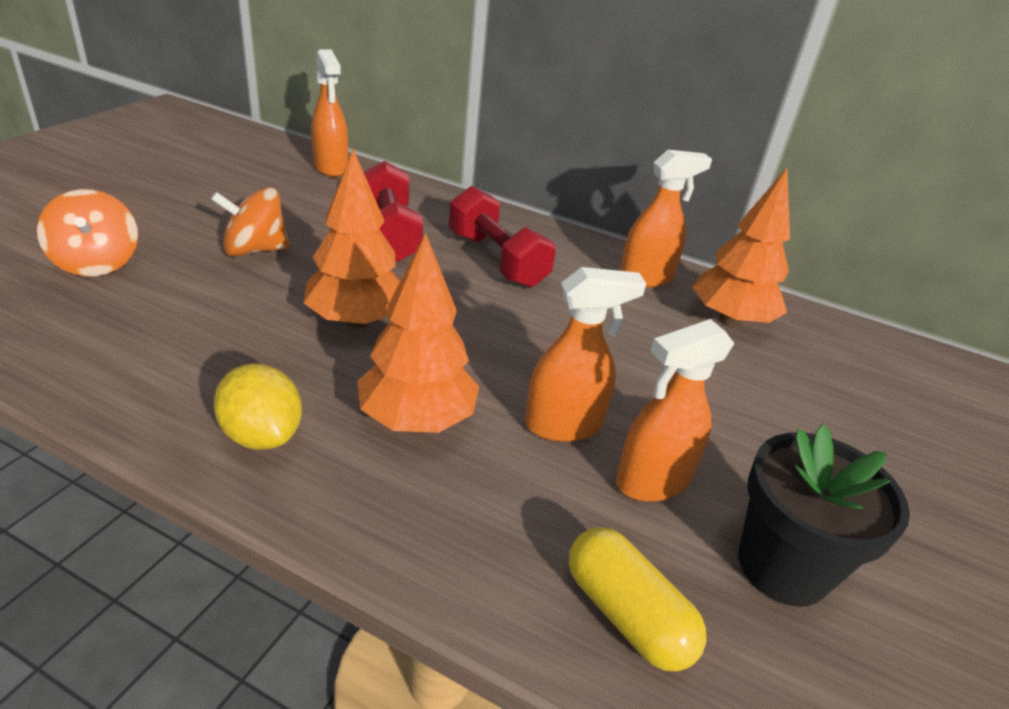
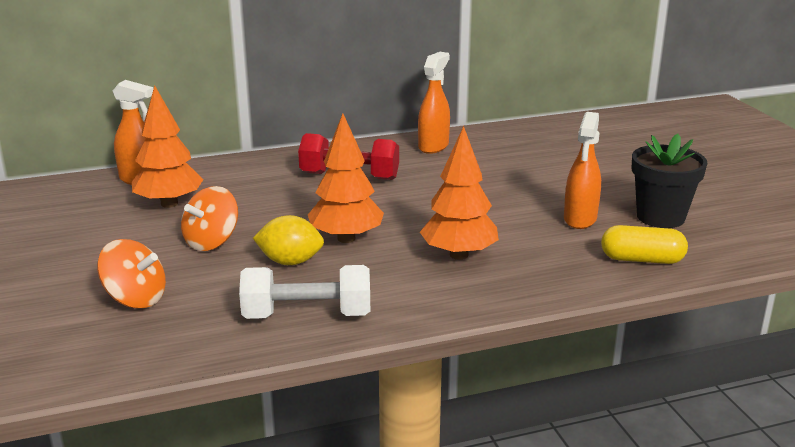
camera: 40 degrees left, 10 degrees down
(151, 376) = (307, 315): none -> white dumbbell
(262, 435) = (411, 299): yellow lemon -> yellow lemon (290, 262)
(390, 234) = (266, 194): red dumbbell -> none
(564, 425) = (516, 221): orange spray bottle -> none
(730, 320) = (501, 145): orange tree -> orange tree (169, 203)

